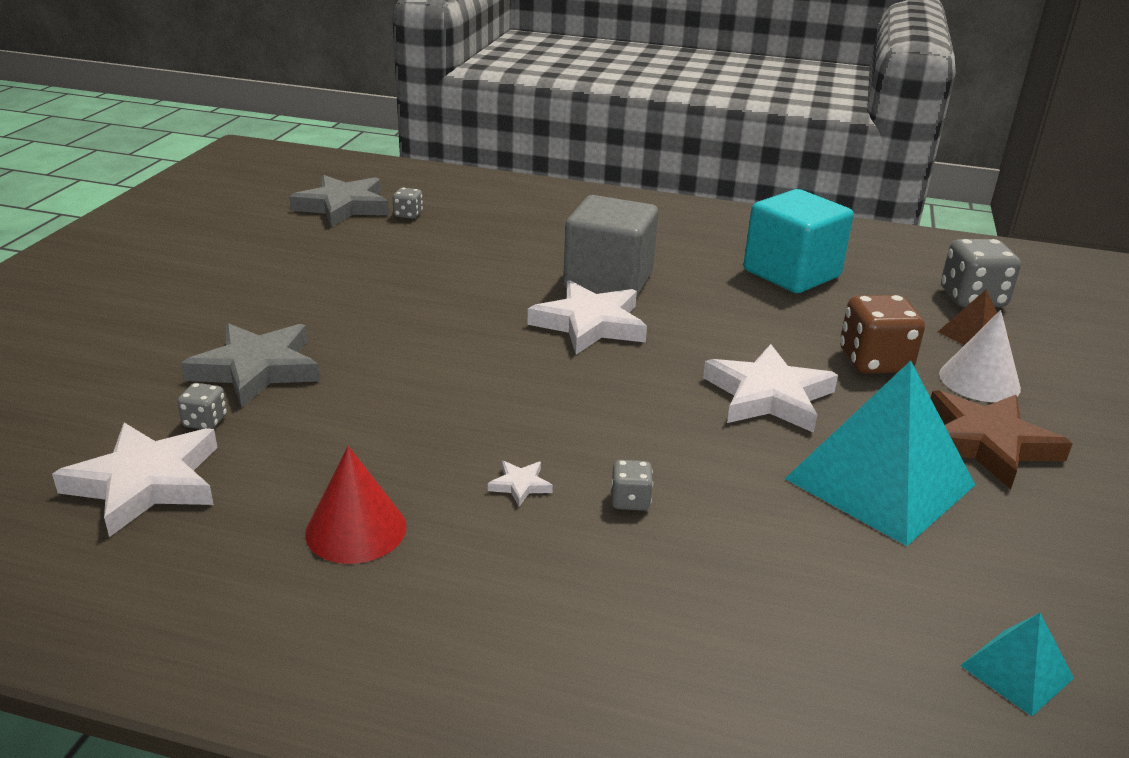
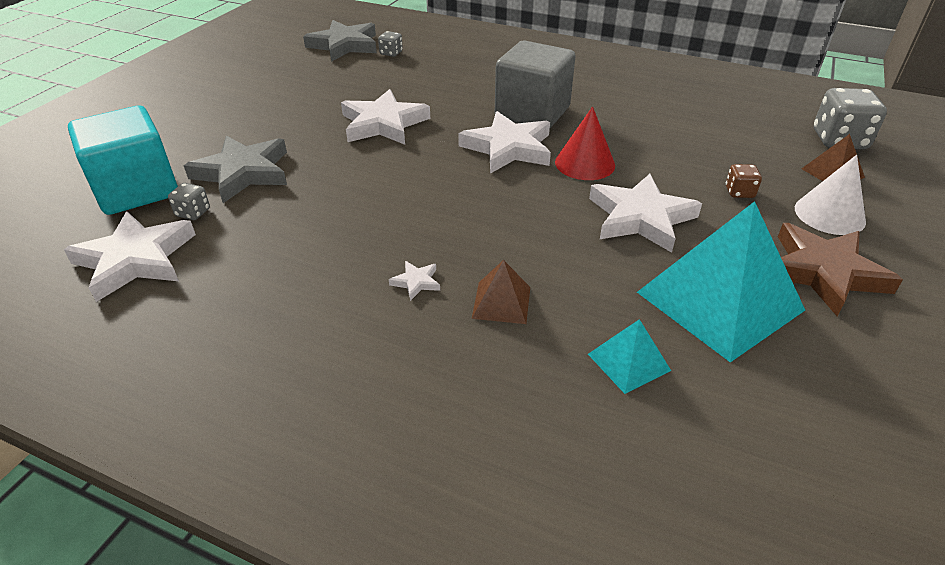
camera: 10 degrees right, 10 degrees up
(356, 529) = (278, 310): red cone -> red cone (585, 163)
(424, 301) = (383, 124): none -> white star
(630, 501) = (501, 302): grey dice -> brown pyramid
(791, 273) = (685, 112): turquoise cube -> turquoise cube (137, 190)
(874, 361) = (739, 192): brown dice -> brown dice, size x0.50
(1016, 671) = (805, 492): turquoise pyramid -> turquoise pyramid (628, 362)

